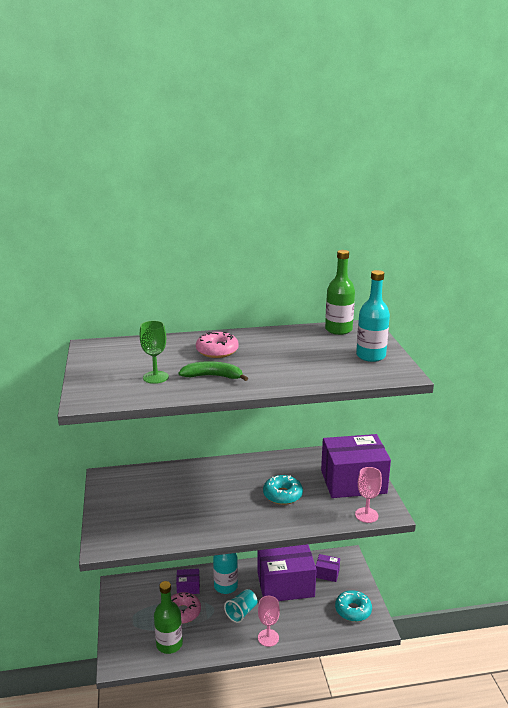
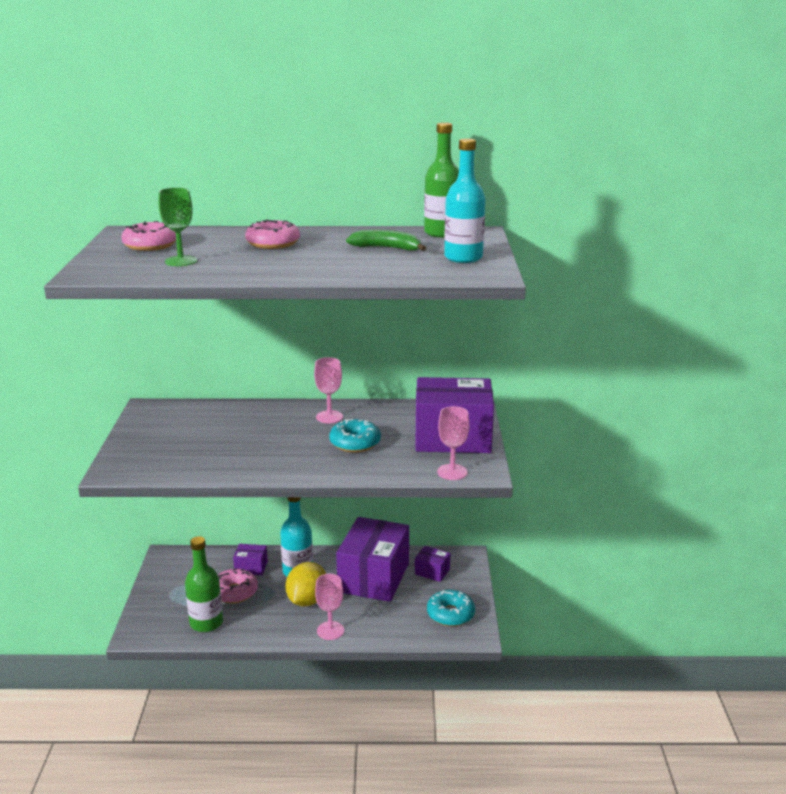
camera: 10 degrees right, 0 degrees up
(120, 360) = (150, 245): none -> pink donut
(213, 376) = (250, 264): green banana -> green banana (387, 248)
(241, 612) = (307, 600): turquoise cup -> yellow lemon
(252, 471) = (329, 417): none -> pink goblet
(285, 584) = (374, 577): purple box -> purple box turned 75 degrees counterclockwise

